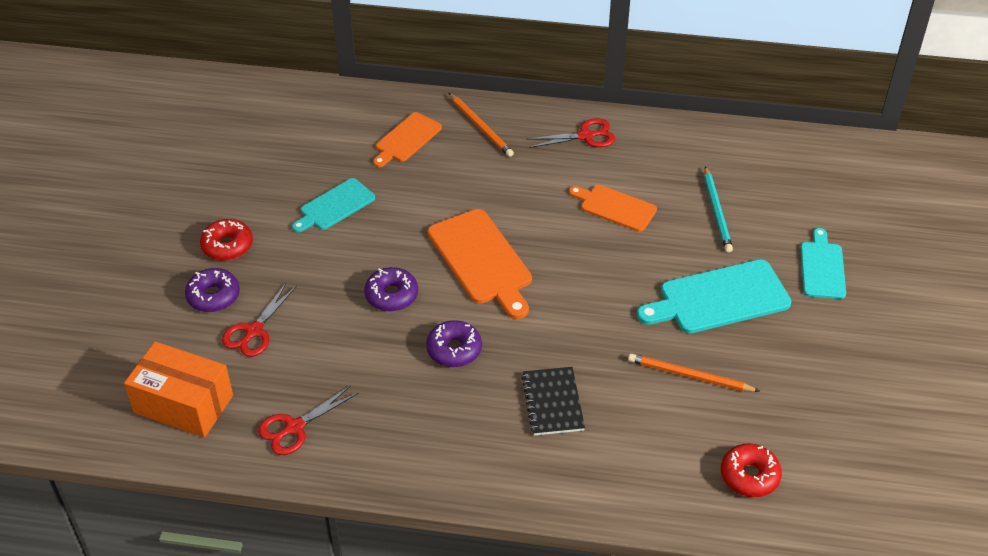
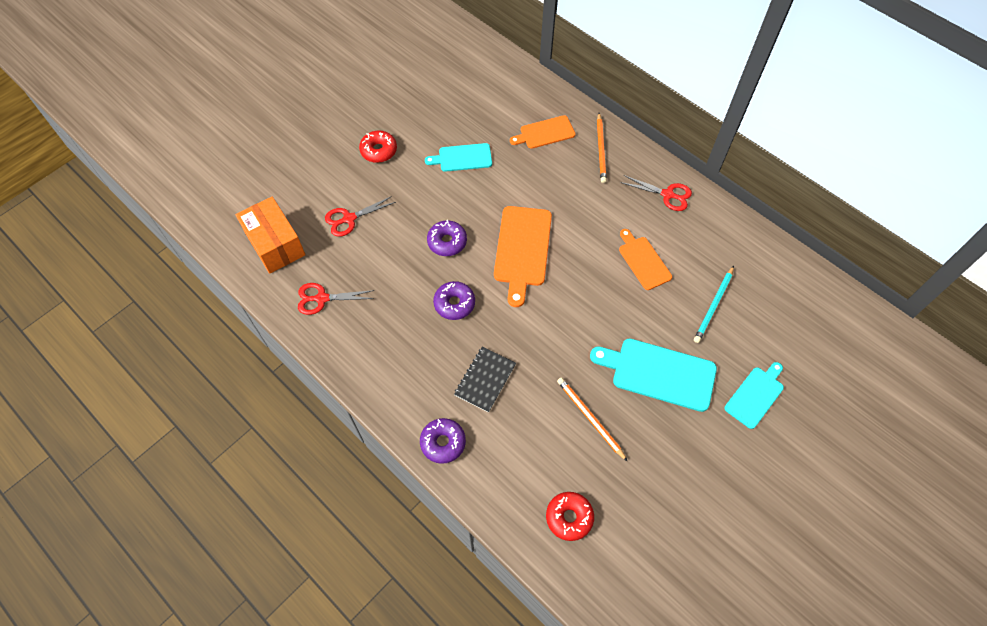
camera: 35 degrees right, 15 degrees up
(213, 296) = (345, 181): purple donut -> purple donut (443, 443)

